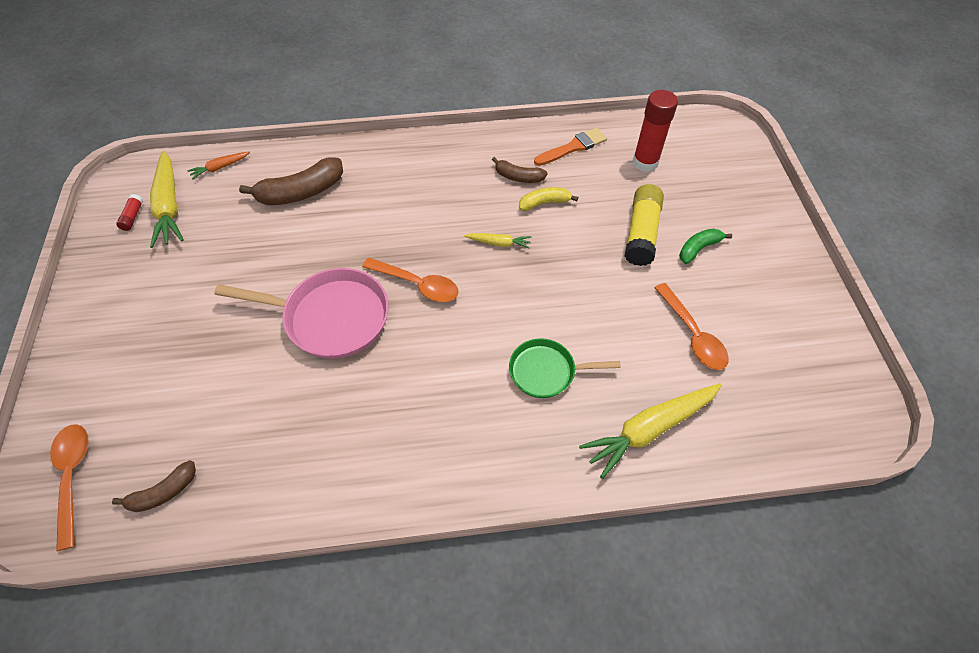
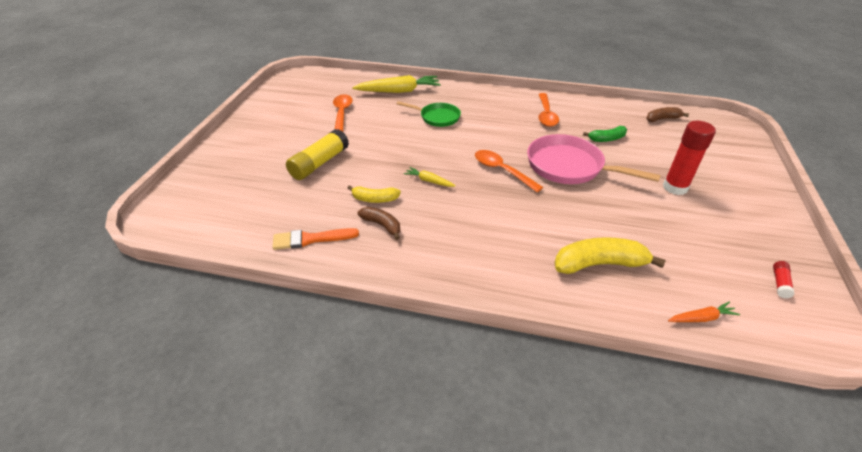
camera: 160 degrees left, 15 degrees down
(73, 476) = (720, 133): orange spoon -> orange spoon (546, 115)
(169, 206) = (743, 285): yellow carrot -> none
(301, 192) = (599, 264): brown banana -> yellow banana
(645, 162) = (262, 209): red glue stick -> red glue stick (675, 187)
(698, 249) = (291, 147): green banana -> green banana (606, 139)

